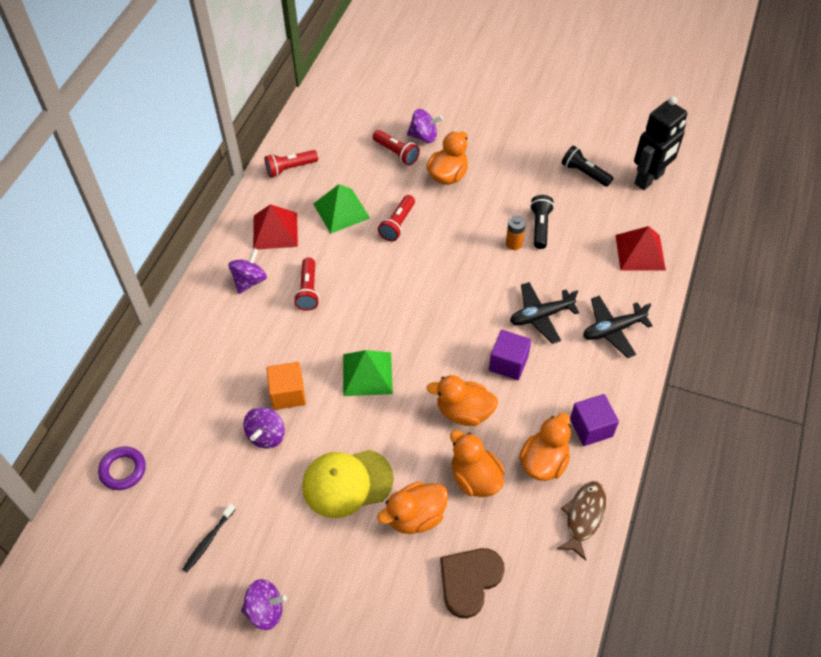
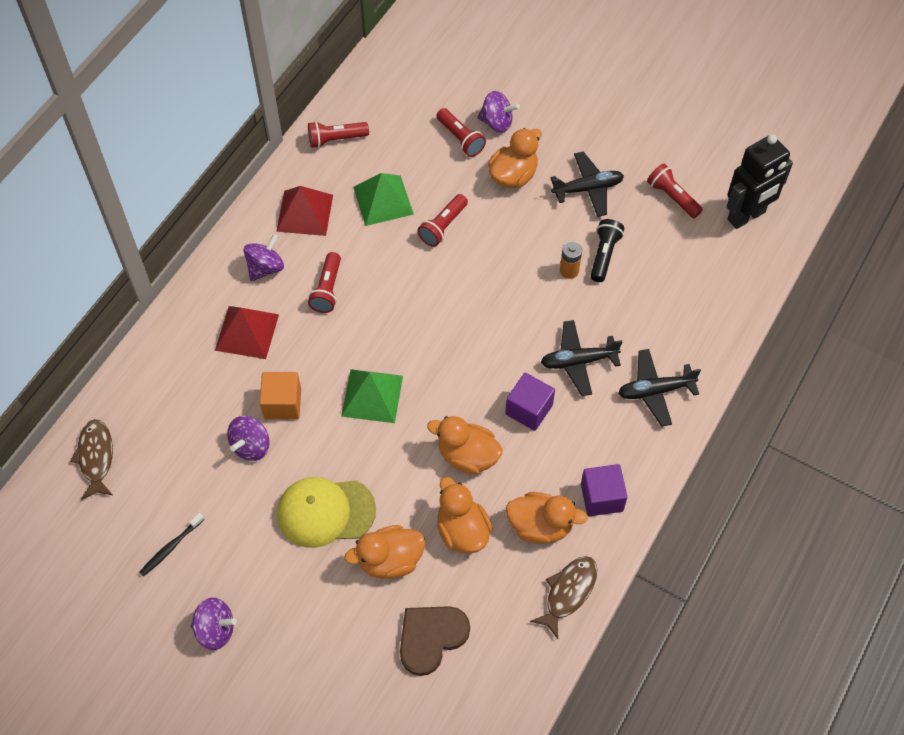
camera: 10 degrees right, 5 degrees up
(123, 470) = (96, 457): purple ring -> brown fish
(513, 177) = (588, 189): none -> black plane
(544, 462) = (540, 526): orange duck -> orange duck turned 60 degrees clockwise
(584, 173) = (672, 197): black flashlight -> red flashlight
(640, 252) = (711, 304): red pyramid -> red pyramid (247, 332)

